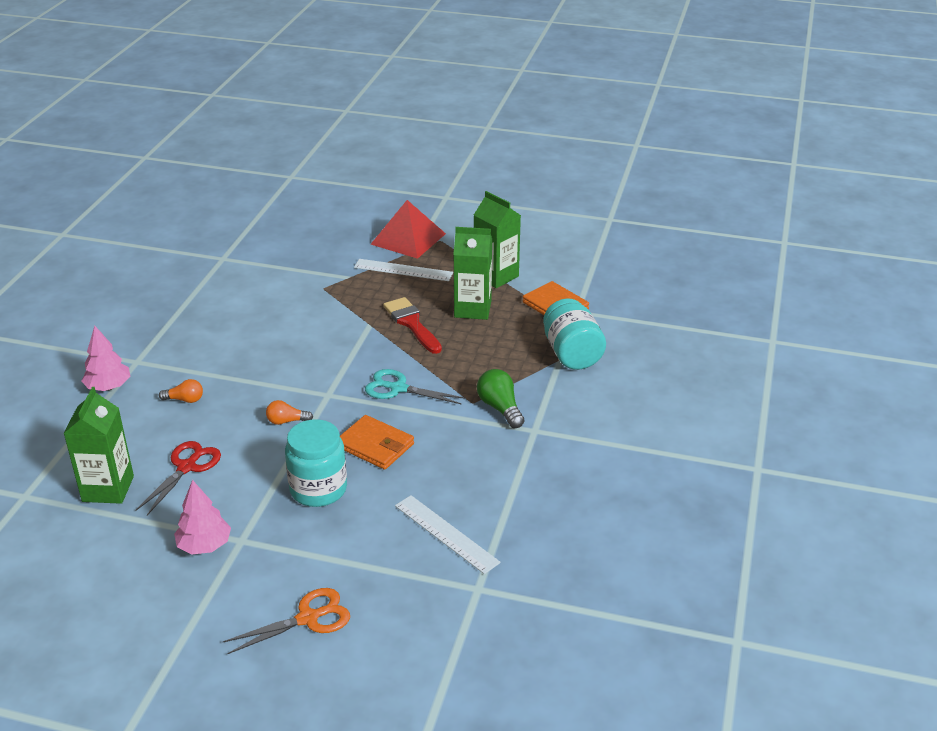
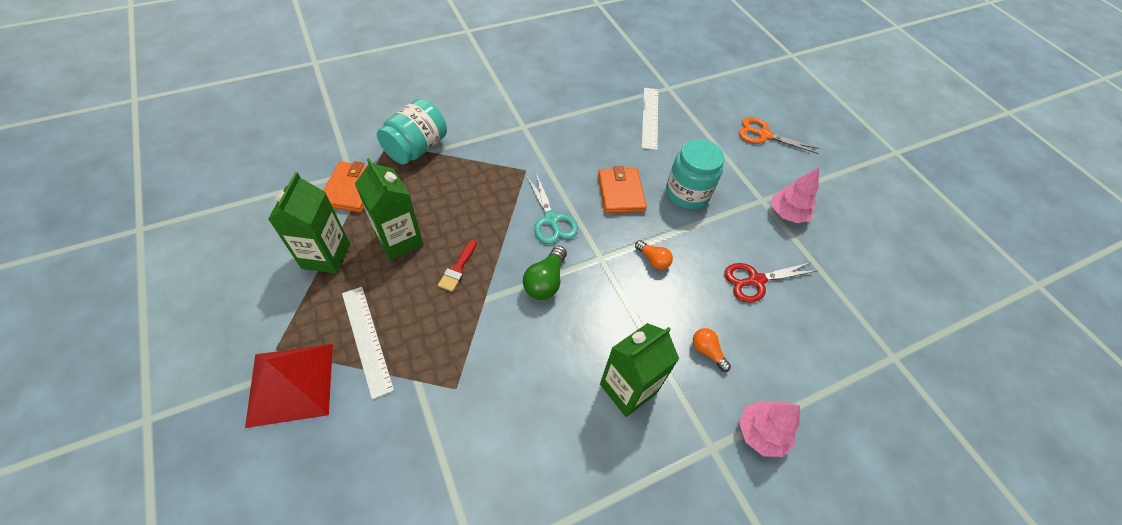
camera: 135 degrees left, 20 degrees up
(108, 489) = (825, 309): green carton -> green carton (628, 389)
(412, 323) = (458, 268): red brush -> red brush, size x0.61
(500, 408) = (517, 153): green light bulb -> green light bulb (545, 281)

